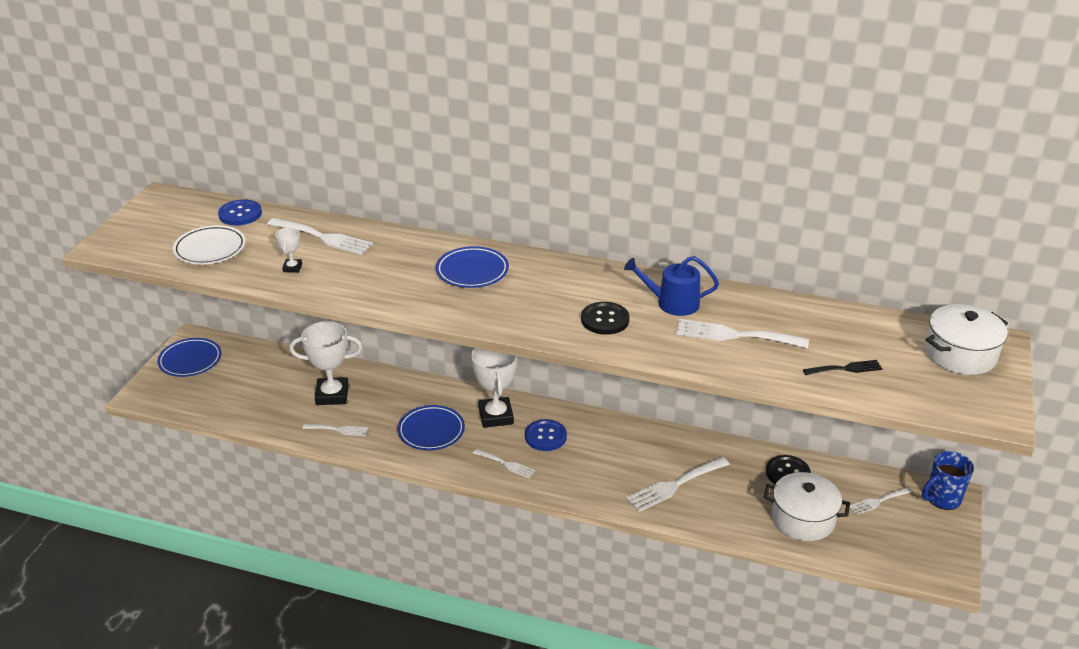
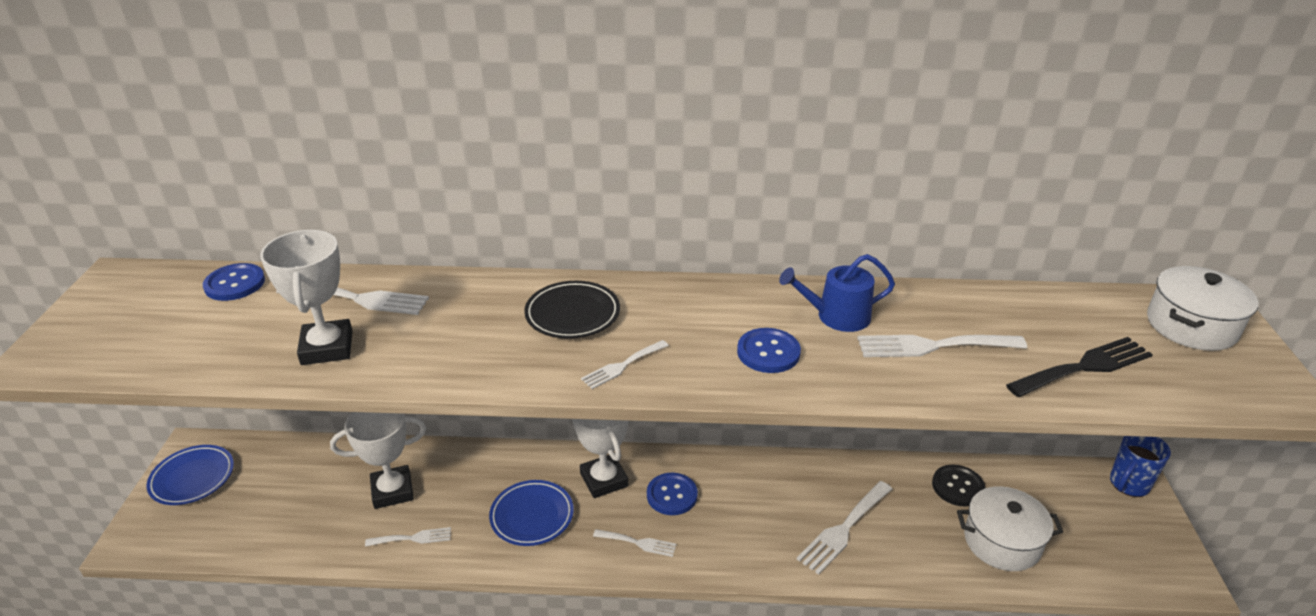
camera: 15 degrees left, 0 degrees up
(210, 249) = (201, 339): white plate -> none
(292, 268) = (327, 348): white trophy -> white trophy, size x2.11
(472, 271) = (572, 314): blue plate -> black plate
(605, 320) = (768, 352): black button -> blue button
(846, 368) = (1084, 367): black fork -> black fork, size x1.70
(877, 501) = (1067, 502): white fork -> white fork (622, 366)

